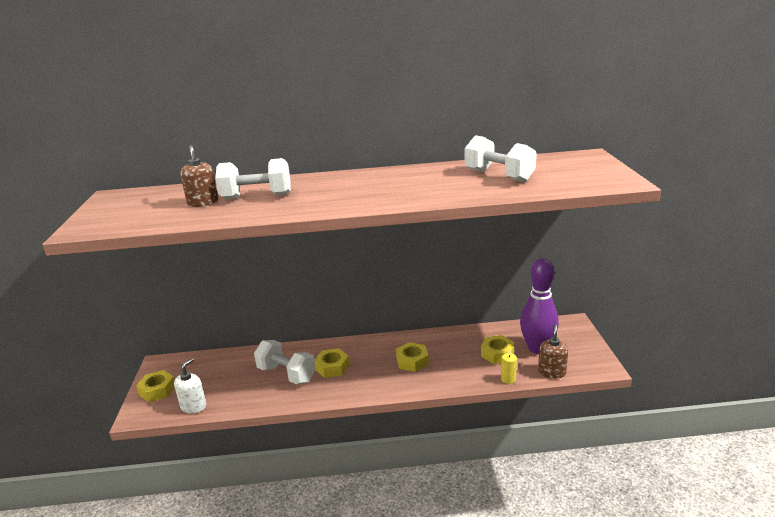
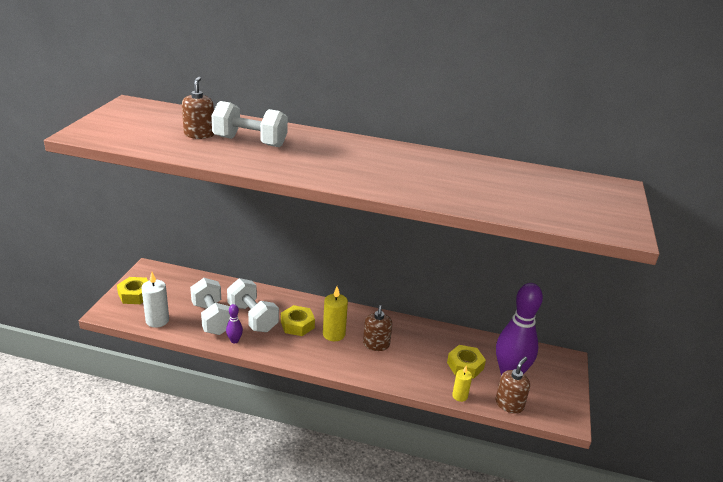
camera: 15 degrees right, 5 degrees up
(193, 406) = (157, 320): white soap dispenser -> white candle
(281, 399) = (234, 340): none -> purple bowling pin
(370, 364) = (334, 334): none -> yellow candle
(412, 361) = (376, 344): yellow nut -> brown soap dispenser
(499, 176) = (499, 185): white dumbbell -> white dumbbell (212, 318)

